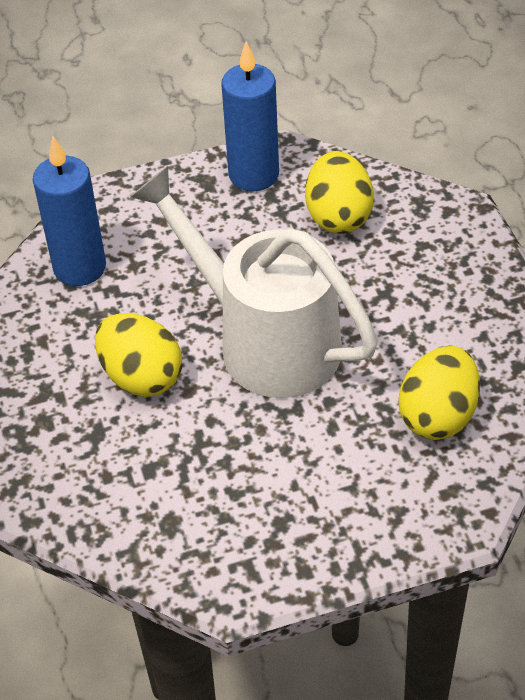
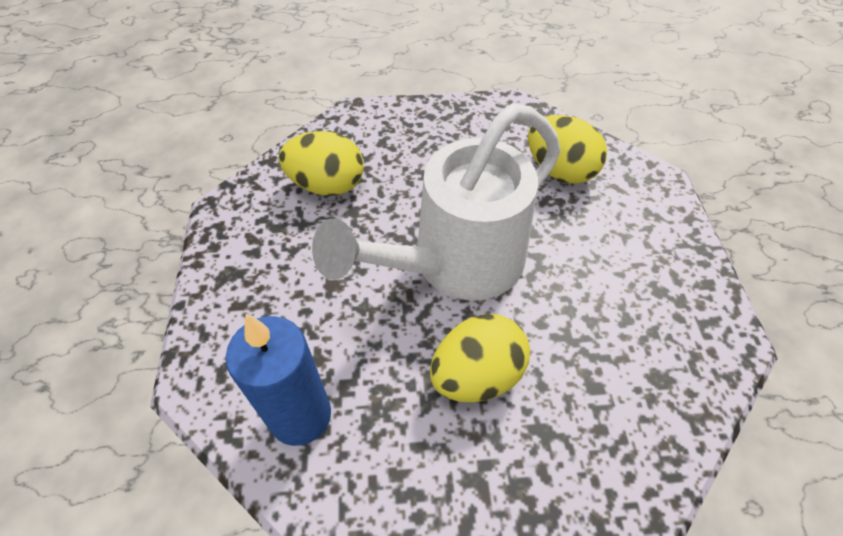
camera: 80 degrees left, 5 degrees up
(254, 175) = (243, 234): blue candle -> none

